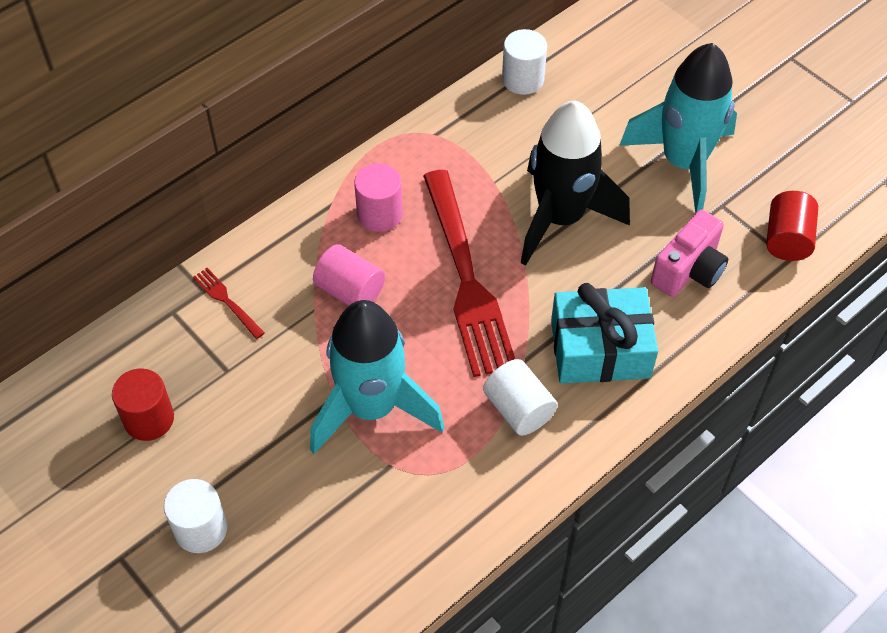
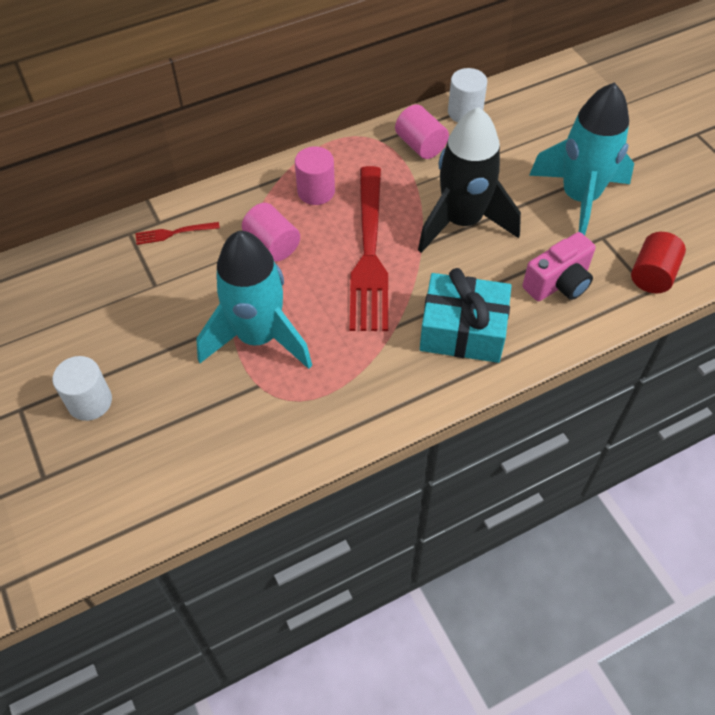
camera: 15 degrees right, 0 degrees up
(149, 419) = (81, 309): red cylinder -> none
(226, 301) = (173, 233): red fork -> red fork turned 75 degrees counterclockwise
(484, 131) = (420, 145): none -> pink cylinder
(518, 409) = (378, 364): white cylinder -> none

